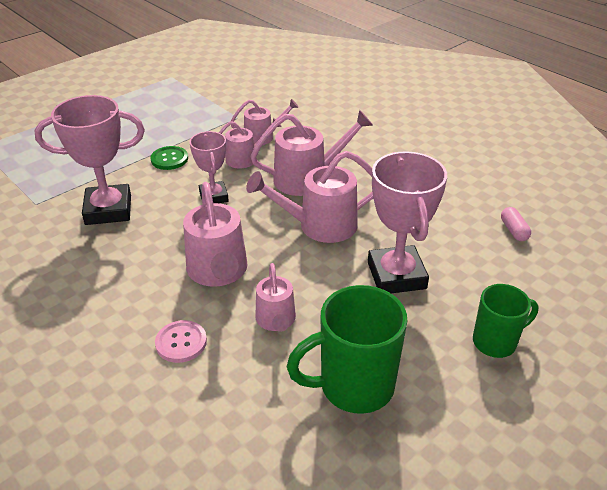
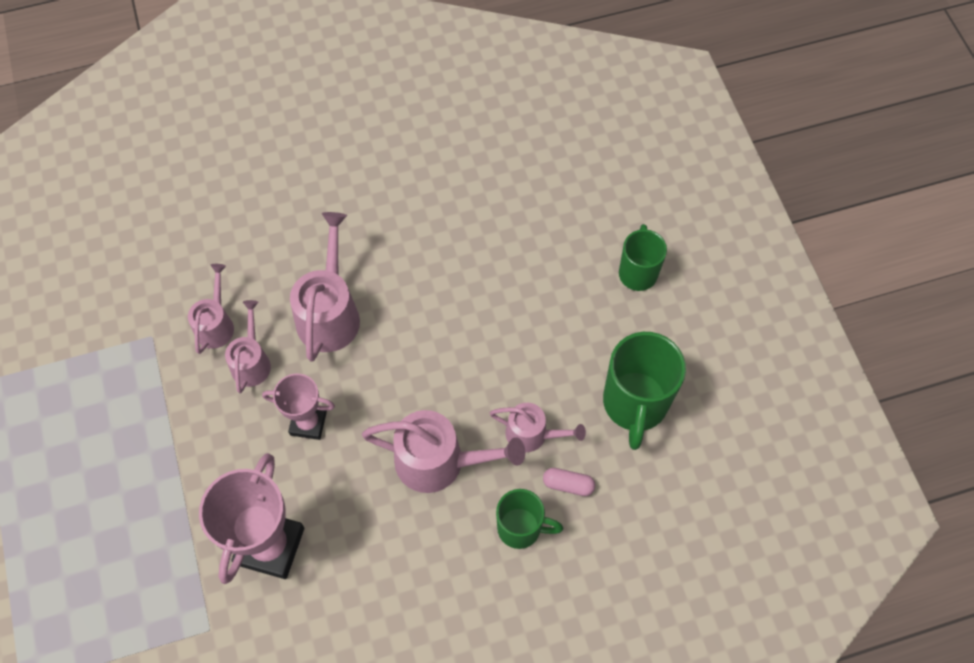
camera: 65 degrees left, 25 degrees up
(169, 159) = (201, 447): green button -> none
(181, 342) = (521, 528): pink button -> green mug
(319, 226) = (417, 338): pink watering can -> none
(396, 275) = (524, 305): pink trophy -> none
(513, 230) = (515, 173): pink capsule -> pink capsule (568, 484)

